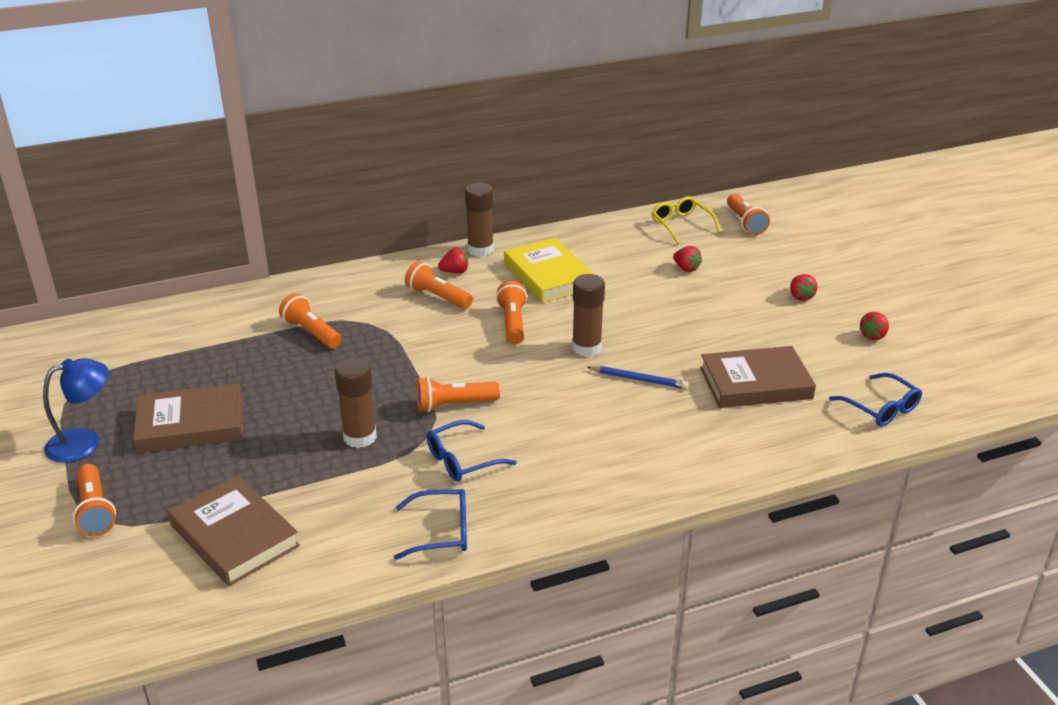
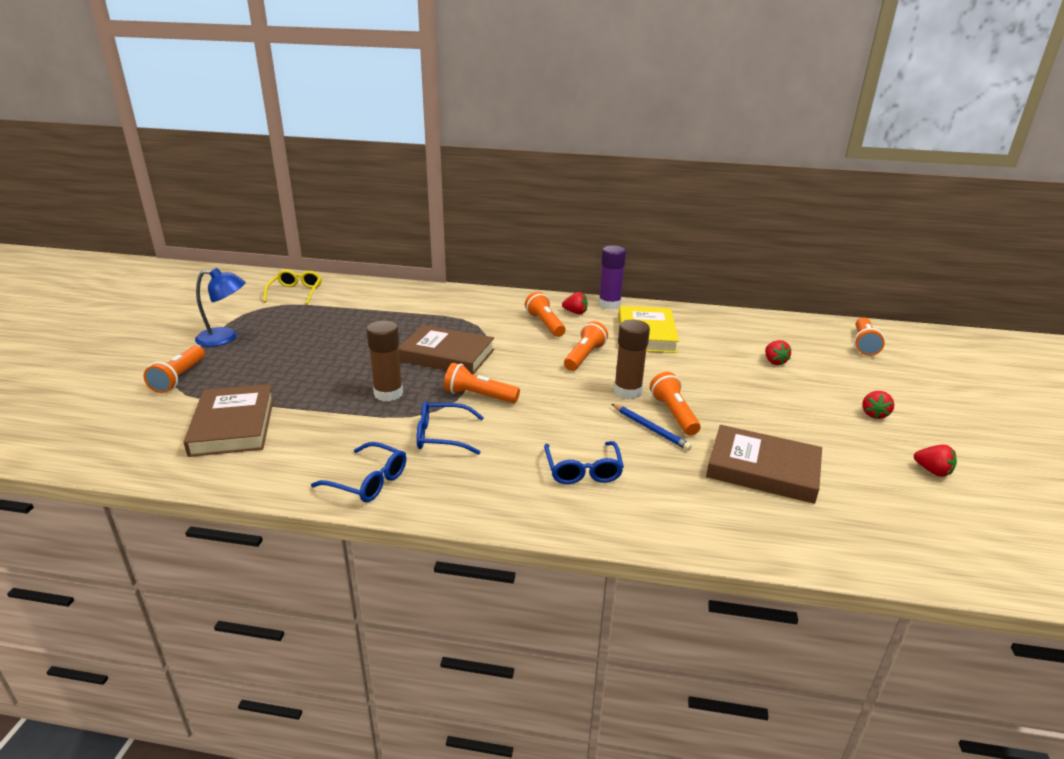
camera: 30 degrees right, 5 degrees down
(191, 424) = (295, 349): brown book -> brown book (447, 355)
(311, 332) = (433, 320): orange flashlight -> orange flashlight (673, 414)
(480, 250) = (609, 304): brown glue stick -> purple glue stick
(681, 225) = (798, 331): yellow glasses -> yellow glasses (296, 292)
(873, 336) = (932, 471): red strawberry -> red strawberry turned 120 degrees counterclockwise
(880, 408) = (889, 540): blue glasses -> blue glasses (583, 470)

